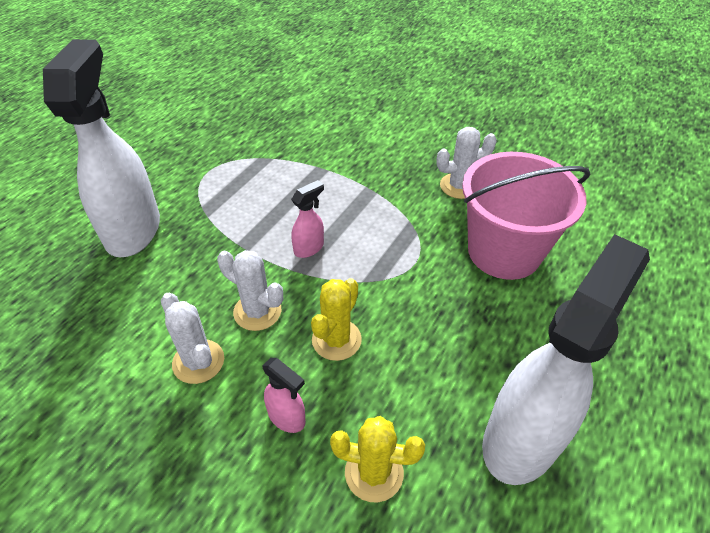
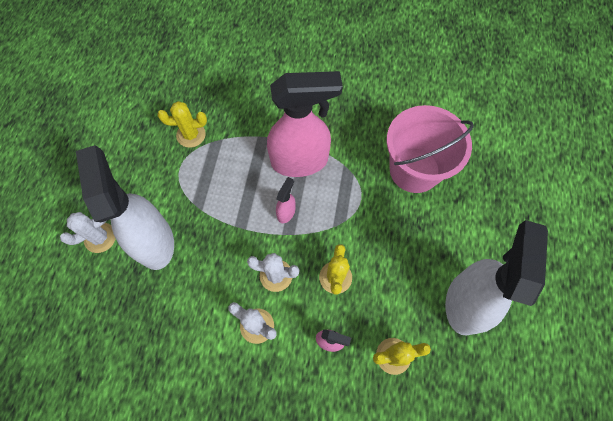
camera: 20 degrees left, 20 degrees up
(240, 146) = (191, 135): none -> yellow cactus
(355, 202) = (300, 161): none -> pink spray bottle
(459, 186) = (366, 121): white cactus -> white cactus (100, 237)

